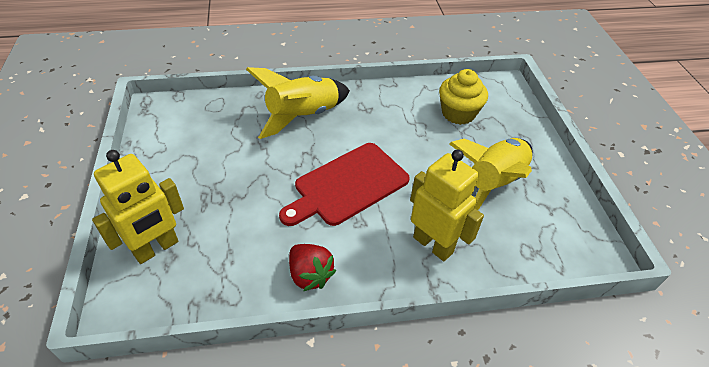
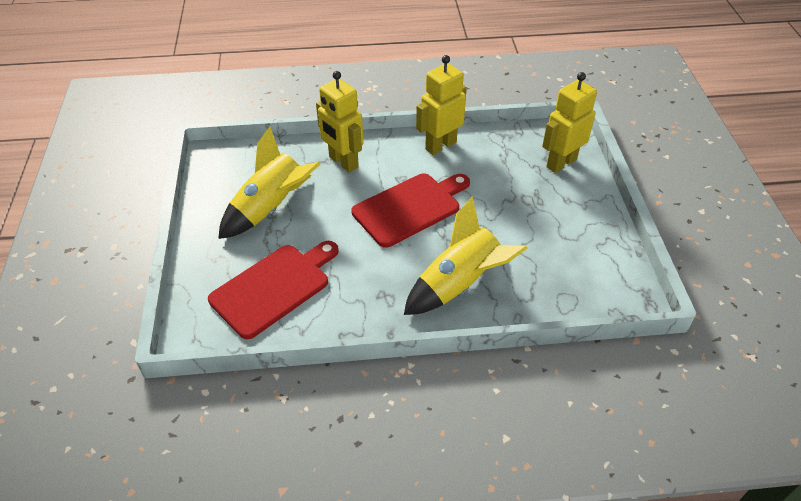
camera: 175 degrees left, 0 degrees up
(310, 275) = (440, 145): red strawberry -> yellow robot
(458, 113) = (274, 287): yellow cupcake -> red cutting board

